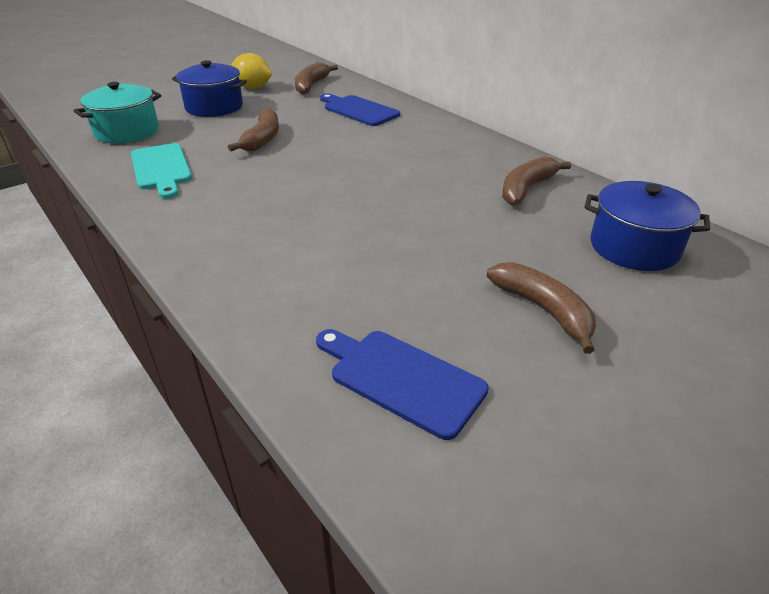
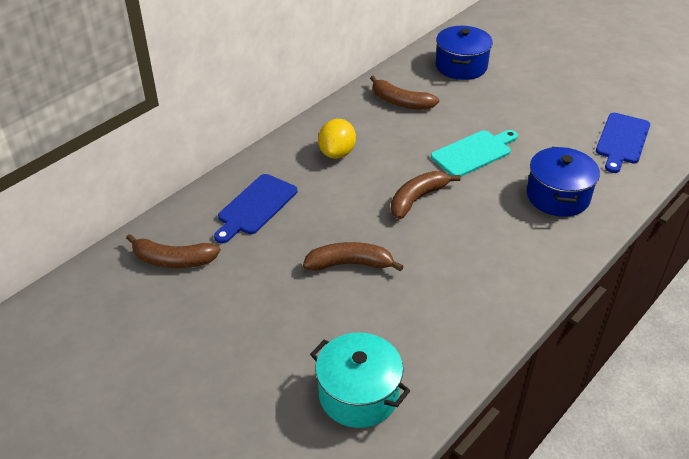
camera: 100 degrees left, 5 degrees up
(161, 168) = (441, 321): turquoise cutting board -> turquoise cutting board (473, 153)
(214, 107) = (262, 335): blue pot -> blue pot (558, 196)
(253, 88) = (185, 316): yellow lemon -> yellow lemon (337, 153)
(543, 310) = (540, 98): brown banana -> brown banana (417, 199)

